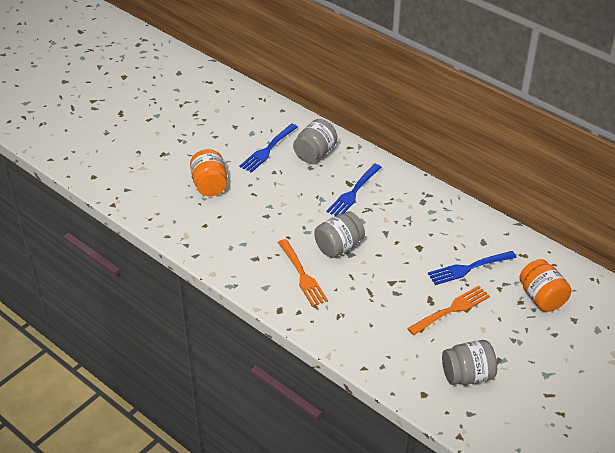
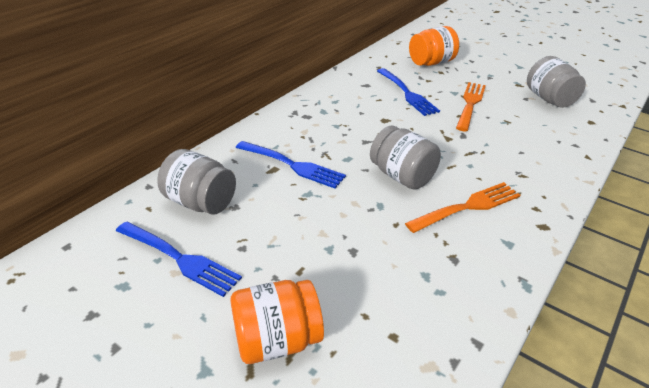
camera: 95 degrees left, 5 degrees down
(451, 310) = (470, 104): orange fork -> orange fork turned 60 degrees clockwise

